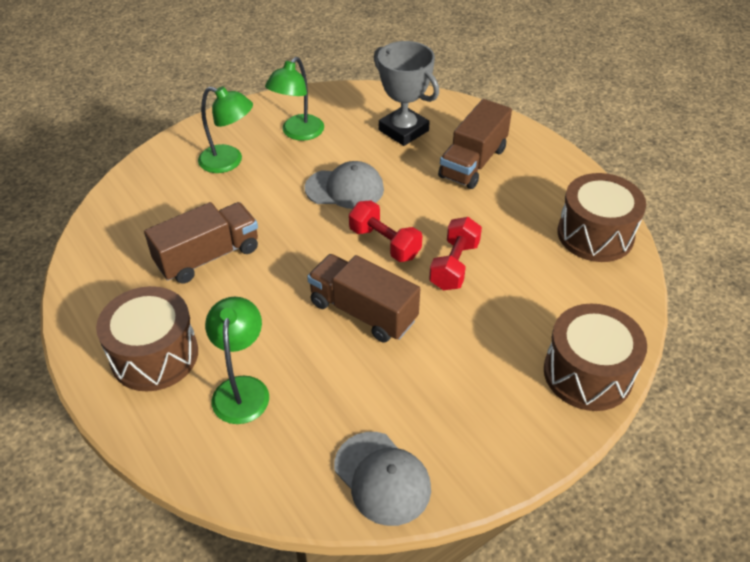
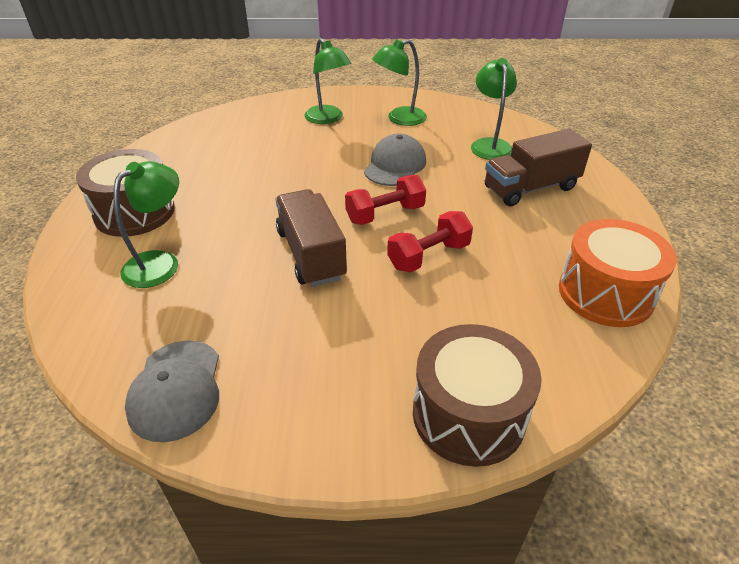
camera: 35 degrees right, 5 degrees down
(208, 257) = (244, 169): brown truck -> none
(345, 189) = (395, 165): grey cap -> grey cap turned 105 degrees counterclockwise
(384, 243) = (385, 214): red dumbbell -> red dumbbell turned 75 degrees clockwise
(403, 130) = (489, 145): grey trophy -> green lamp
(595, 234) = (605, 293): brown drum -> orange drum

